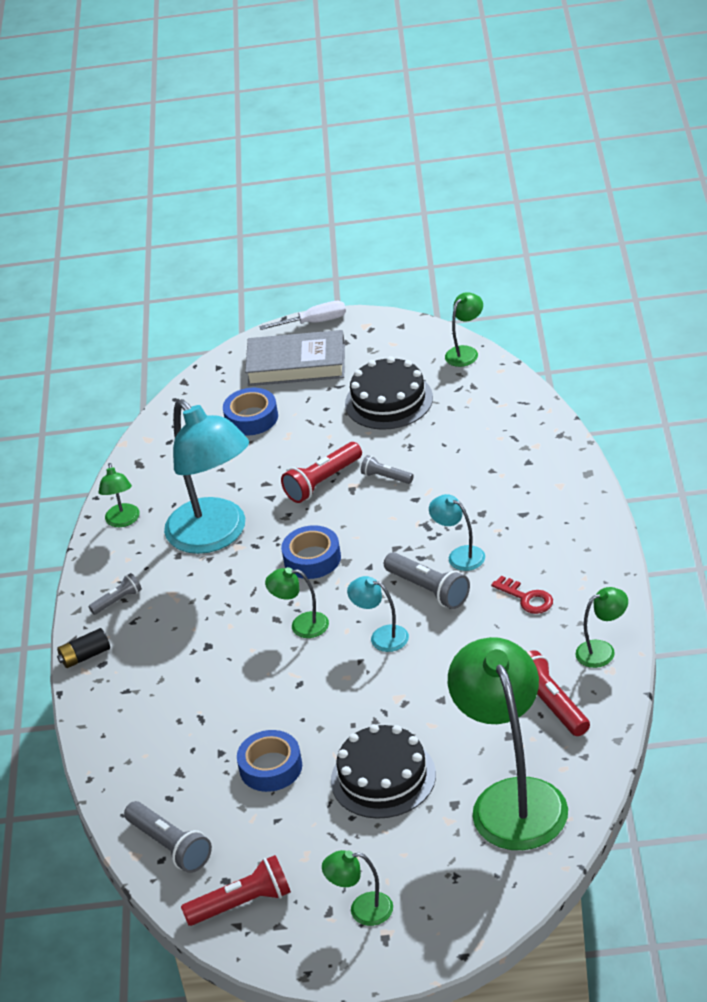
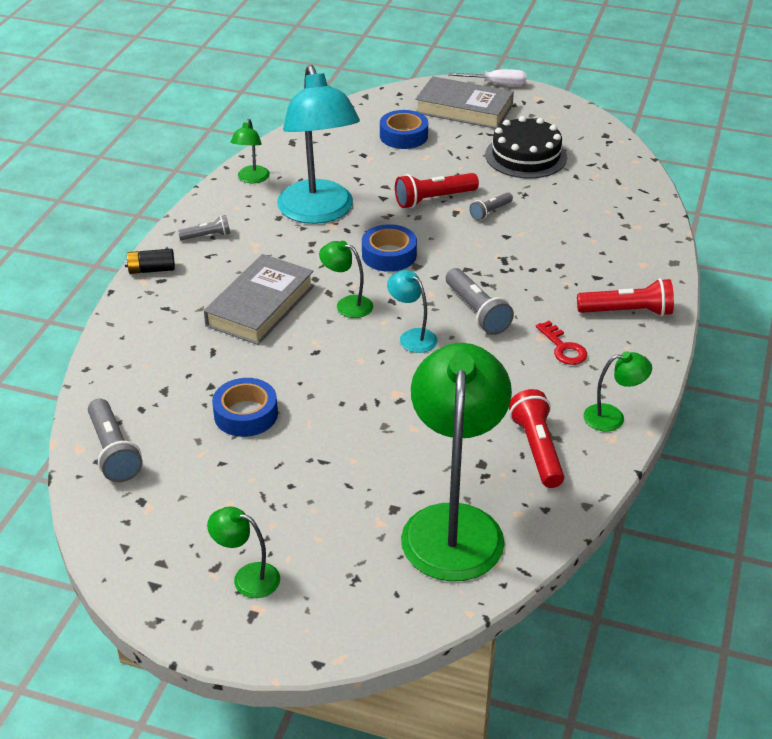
camera: 15 degrees right, 0 degrees up
(218, 656) = (260, 305): none -> grey book
(242, 904) = (142, 528): red flashlight -> red flashlight (627, 312)
(383, 777) = (341, 460): black cake -> none
(386, 477) = (490, 212): grey flashlight -> grey flashlight turned 90 degrees counterclockwise
(460, 555) = (520, 293): turquoise lamp -> none
(466, 352) = (612, 139): green lamp -> none

